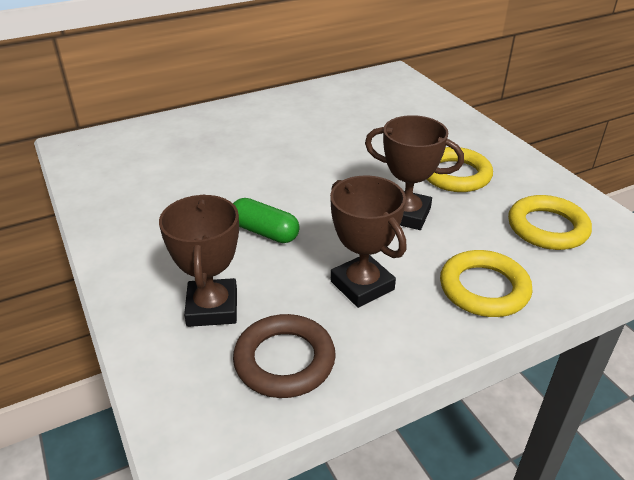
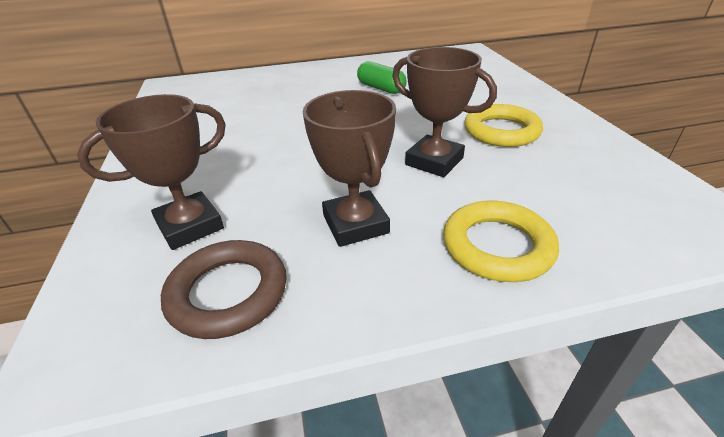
camera: 15 degrees right, 0 degrees up
(212, 308) = (190, 226): brown trophy -> brown trophy turned 45 degrees clockwise
(265, 232) = (284, 163): green capsule -> green capsule (381, 88)
(547, 228) = (595, 190): yellow ring -> none

